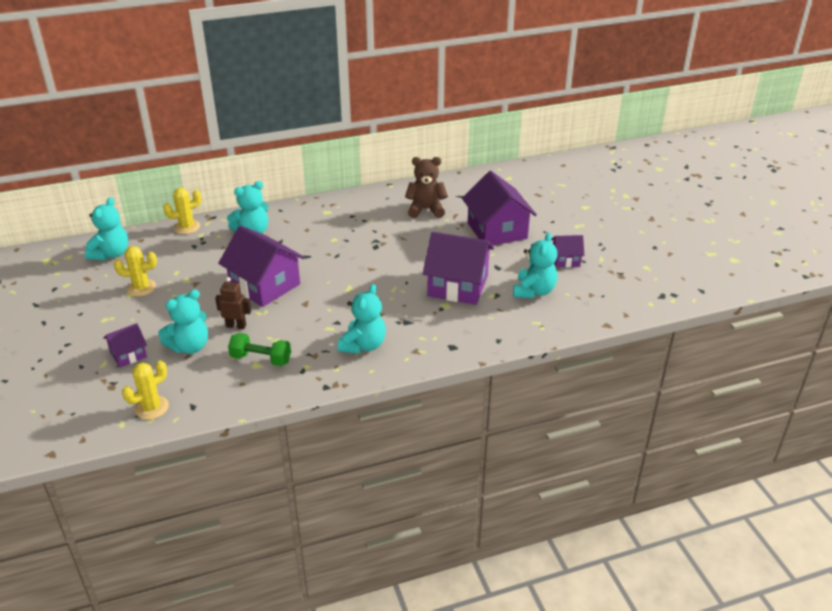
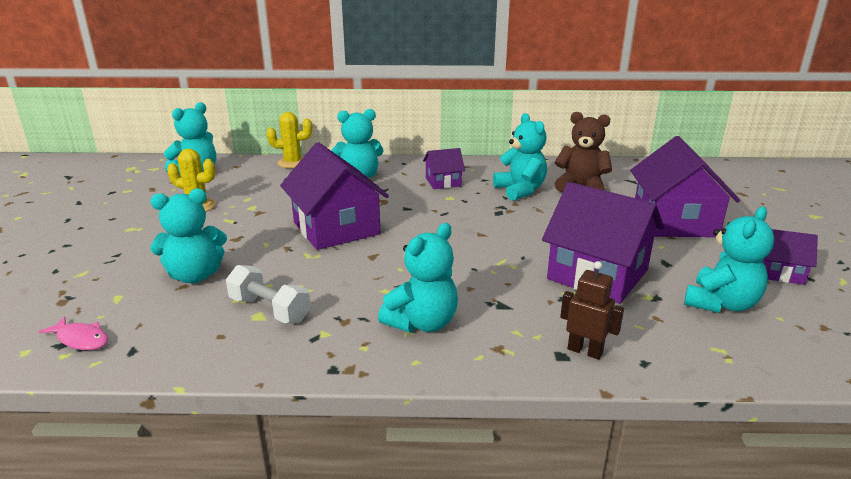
camera: 20 degrees right, 10 degrees down
(128, 354) = (118, 269): purple house -> purple house (443, 182)
(151, 408) = (81, 339): yellow cactus -> pink fish
(236, 326) = (269, 264): brown robot -> brown robot (585, 351)
(261, 359) = (269, 310): green dumbbell -> white dumbbell
(383, 222) = (520, 190): none -> turquoise teddy bear

